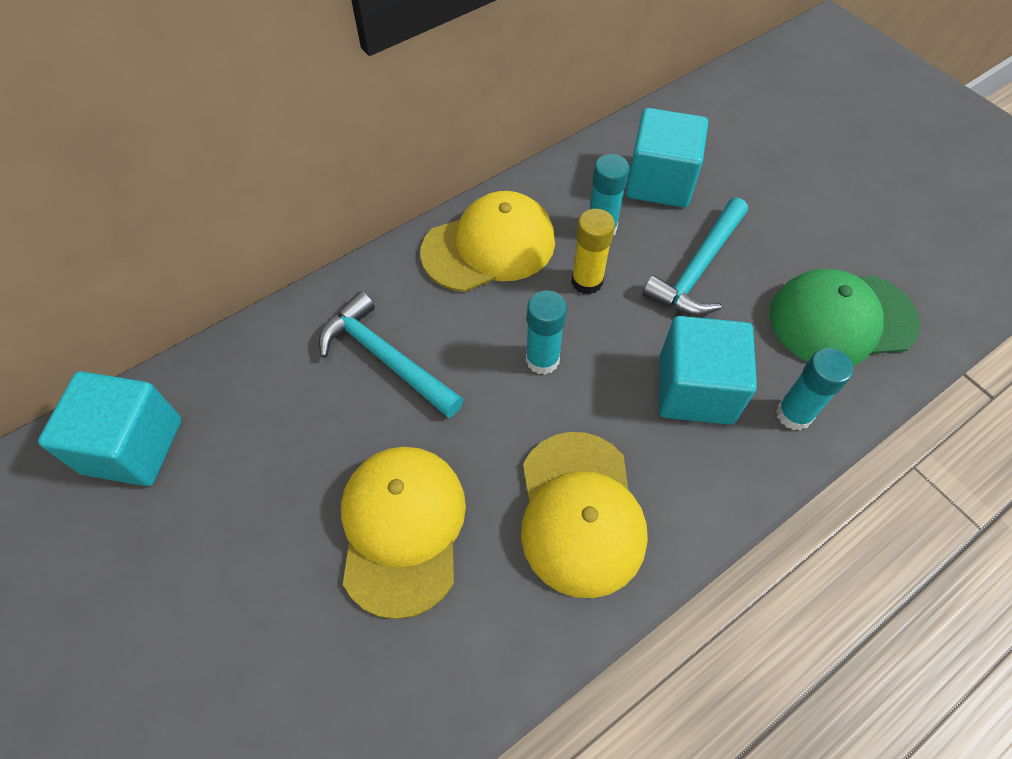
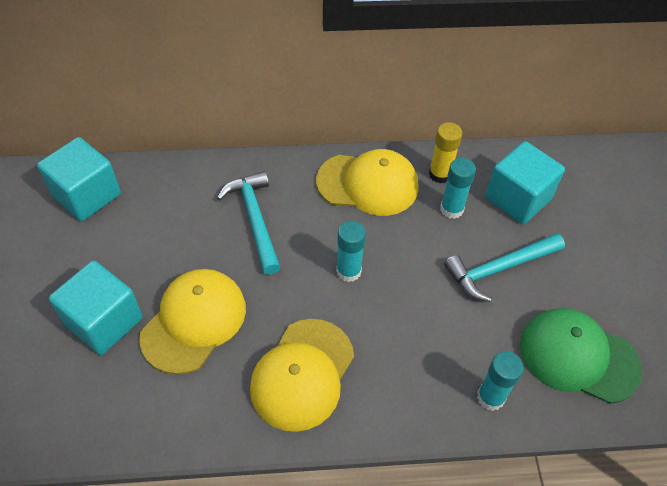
camera: 30 degrees right, 5 degrees down
(587, 281) = (415, 238): yellow glue stick -> yellow glue stick (440, 174)
(695, 389) = (434, 344): turquoise cube -> turquoise cube (104, 321)

